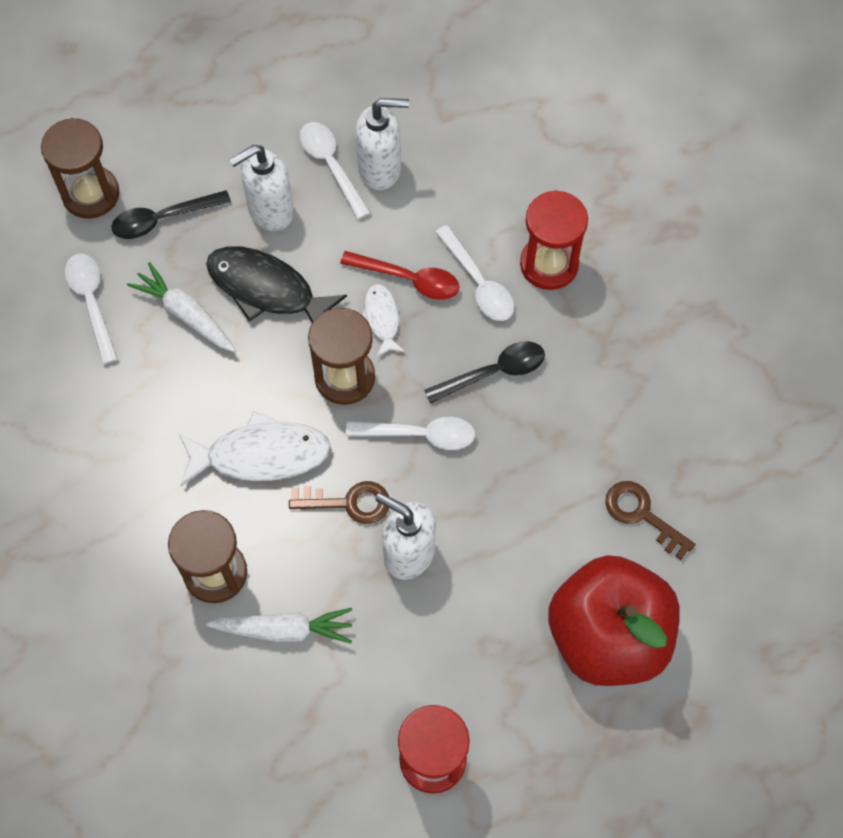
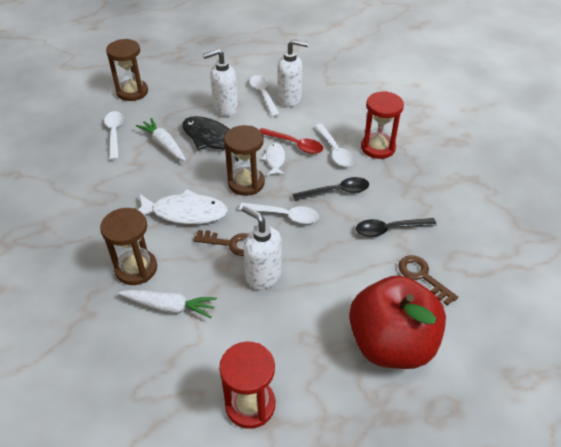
camera: 10 degrees right, 20 degrees down
(163, 219) = (166, 105): black spoon -> black spoon (389, 229)

